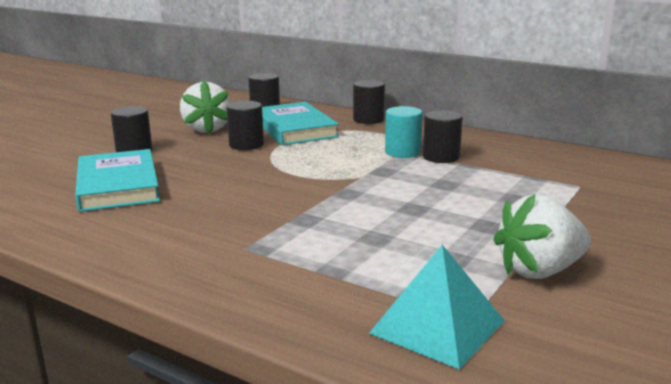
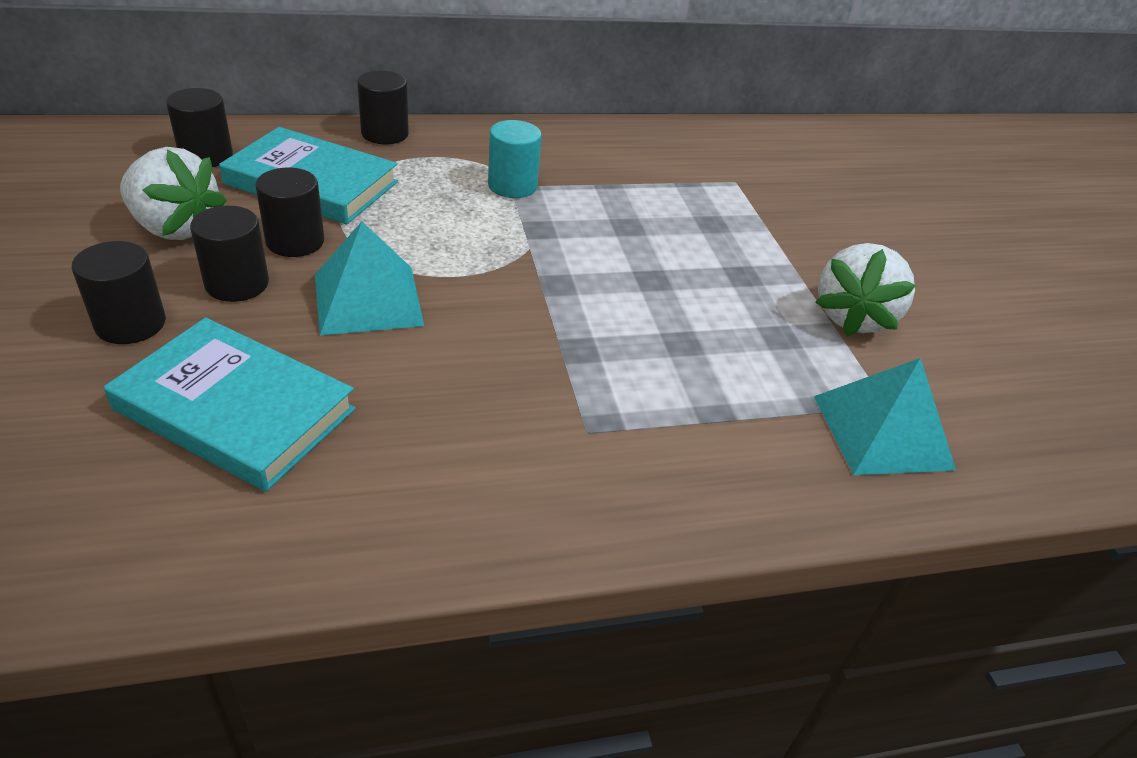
camera: 50 degrees left, 20 degrees up
(239, 171) = (368, 299): none -> turquoise pyramid
(441, 157) = (563, 180): black cylinder -> black cylinder (237, 284)

